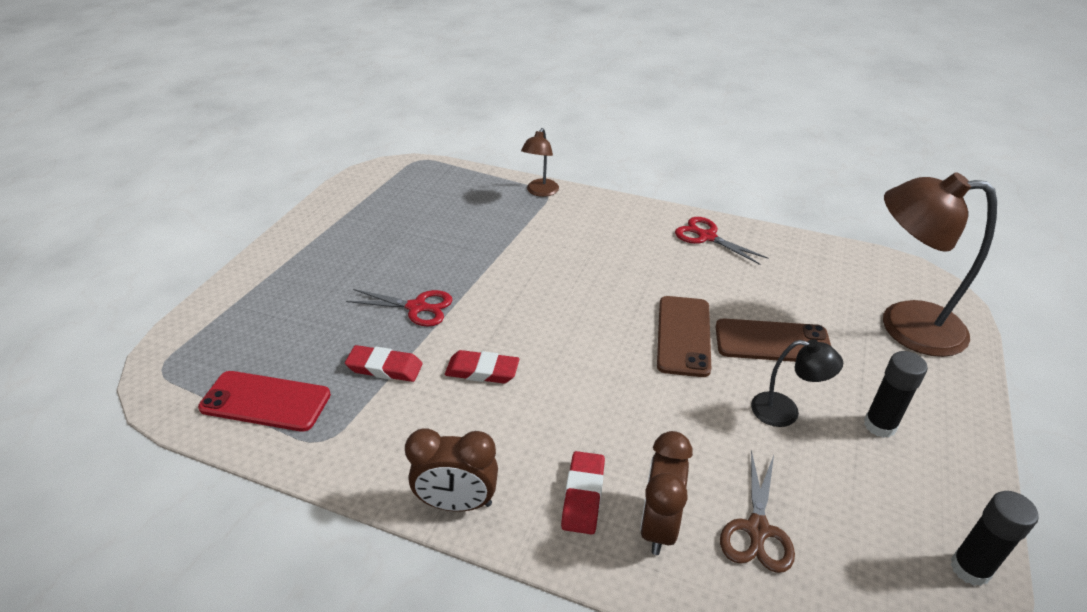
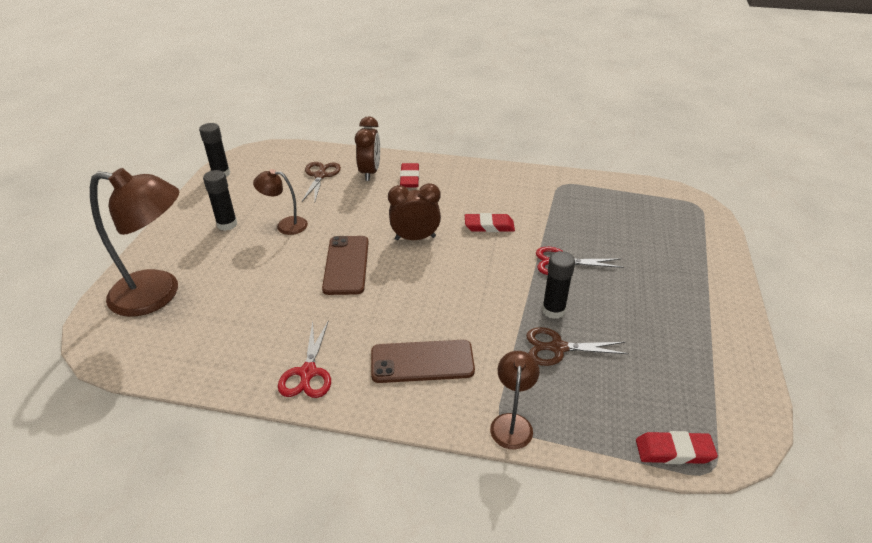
camera: 170 degrees right, 0 degrees up
(265, 401) = (613, 196): red phone -> none
(384, 367) = (555, 221): red eraser -> red eraser (674, 451)
(457, 503) = (473, 170): brown clock -> brown clock (415, 238)
(461, 260) = (553, 310): none -> black glue stick
(477, 231) = (557, 348): none -> brown scissors
(706, 236) = (308, 373): red scissors -> red scissors turned 60 degrees clockwise
(772, 342) = (277, 268): brown phone -> brown phone (422, 362)
(785, 411) = (285, 225): black lamp -> brown lamp

